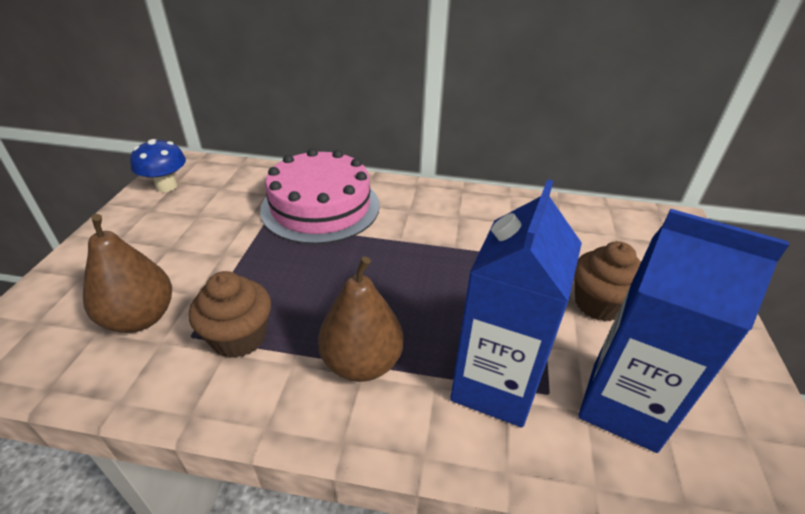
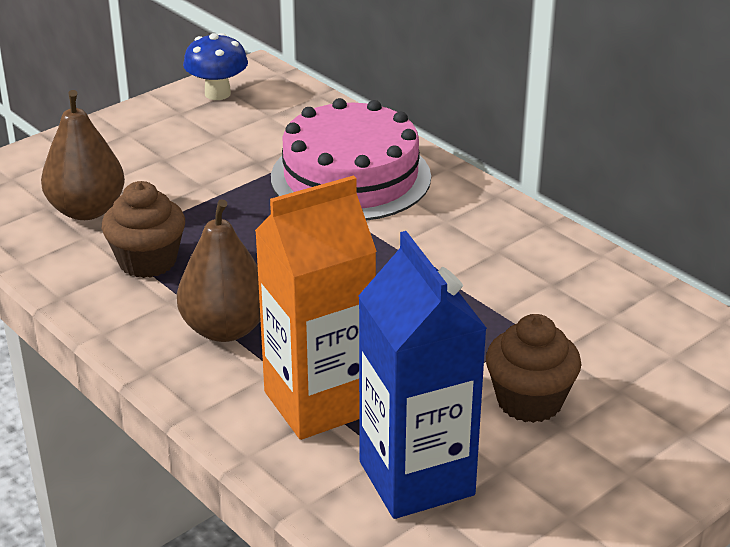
camera: 40 degrees right, 5 degrees down
(495, 385) = (319, 403): blue carton -> orange carton

